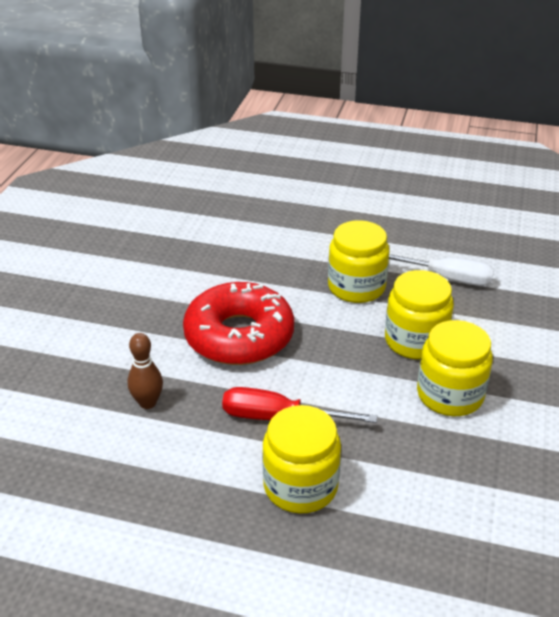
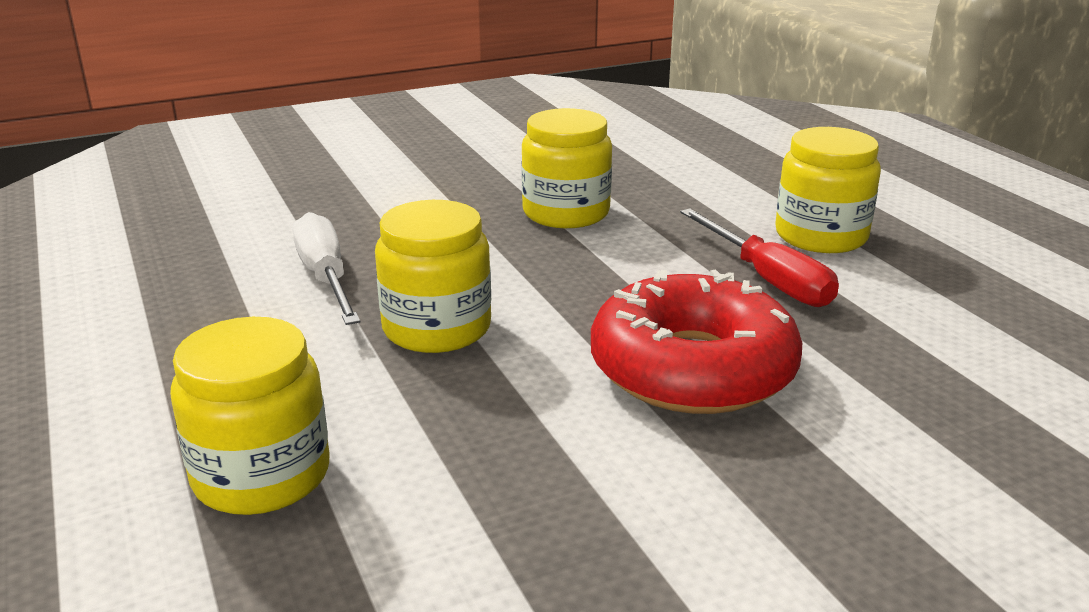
camera: 130 degrees left, 10 degrees down
(147, 403) = (924, 370): brown bowling pin -> none
(415, 341) = (501, 254): yellow jar -> yellow jar (261, 475)

